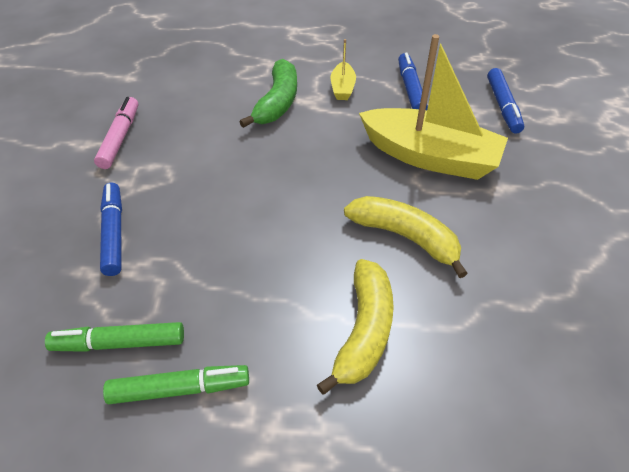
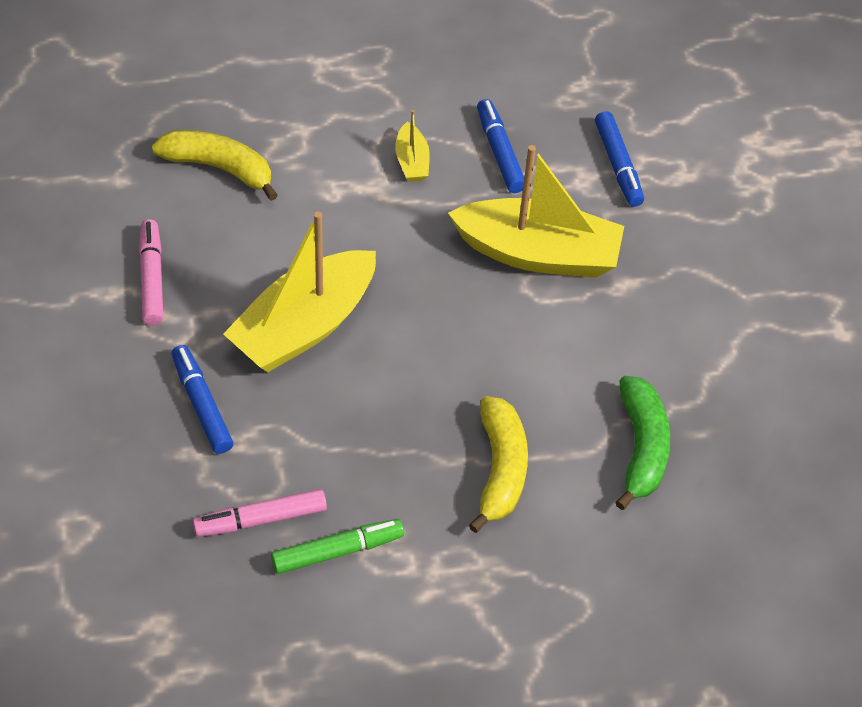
camera: 15 degrees left, 5 degrees up
(119, 343) = (260, 519): green marker -> pink marker
(223, 185) = (304, 326): none -> yellow boat
(277, 102) = (333, 196): green banana -> green banana (641, 447)
(405, 237) = (525, 361): yellow banana -> yellow banana (219, 167)

